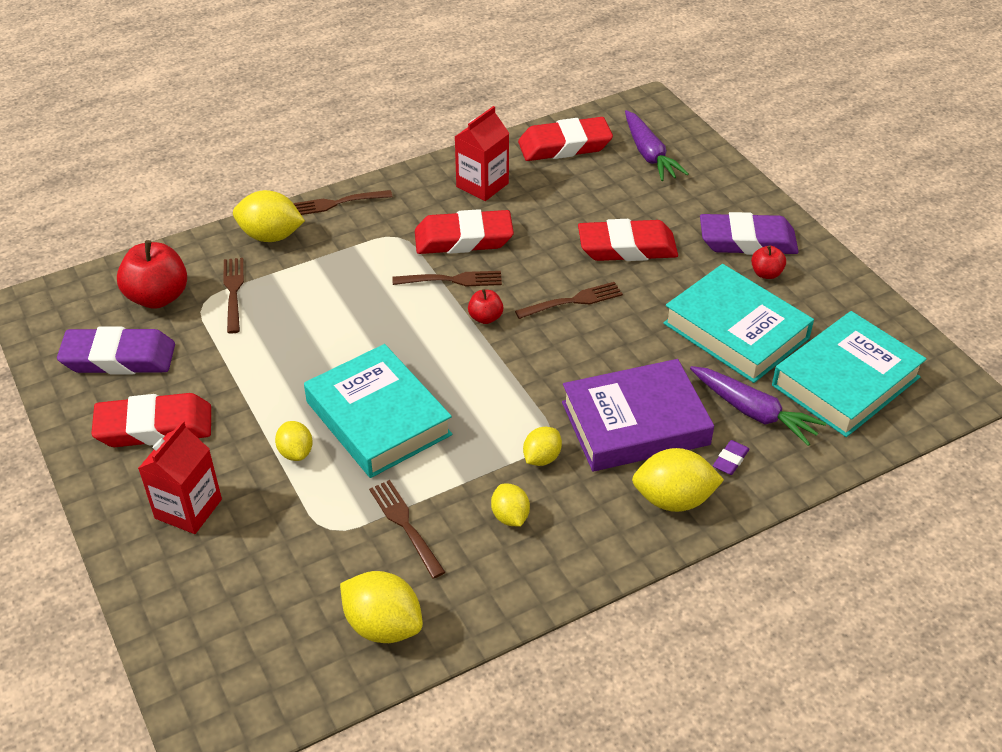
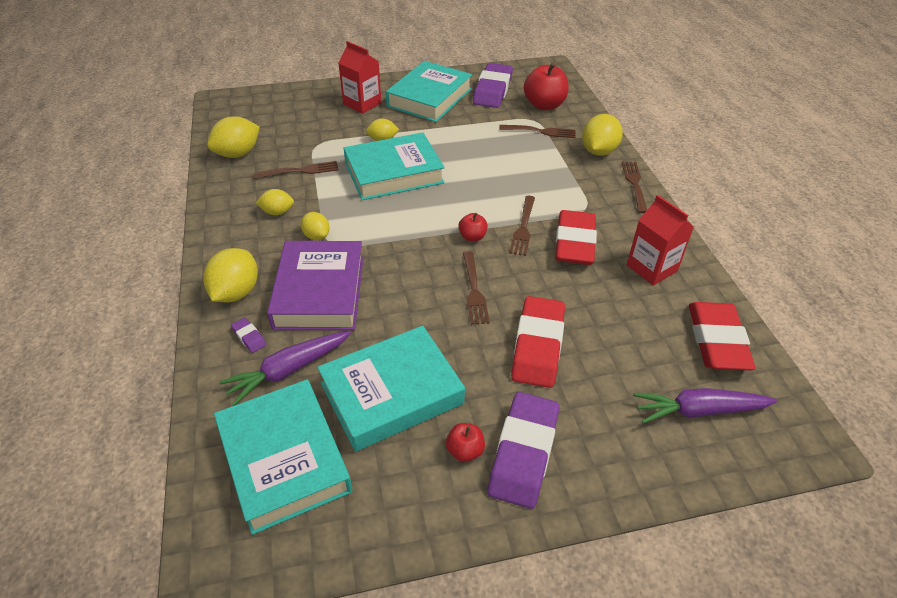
camera: 105 degrees right, 0 degrees up
(154, 427) = (429, 98): red eraser -> turquoise book

